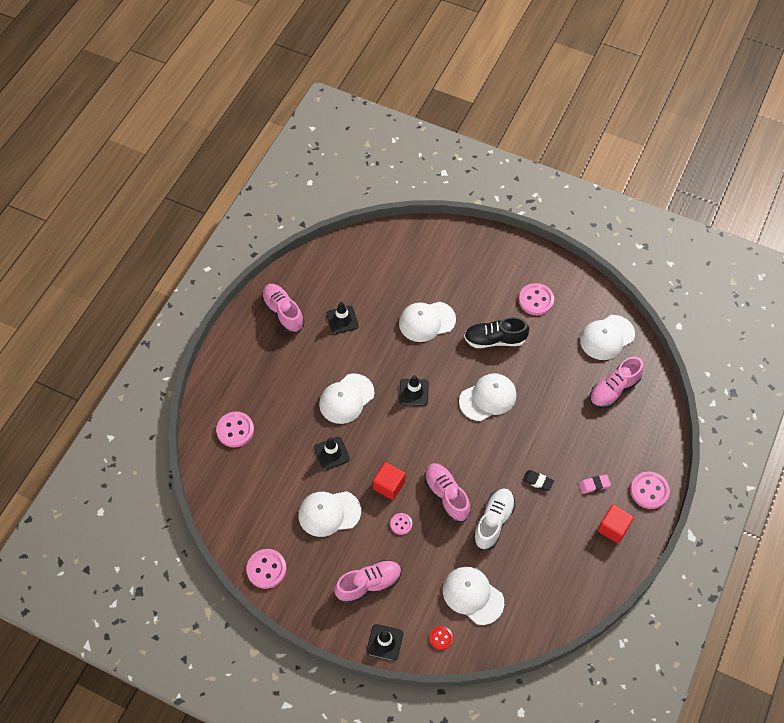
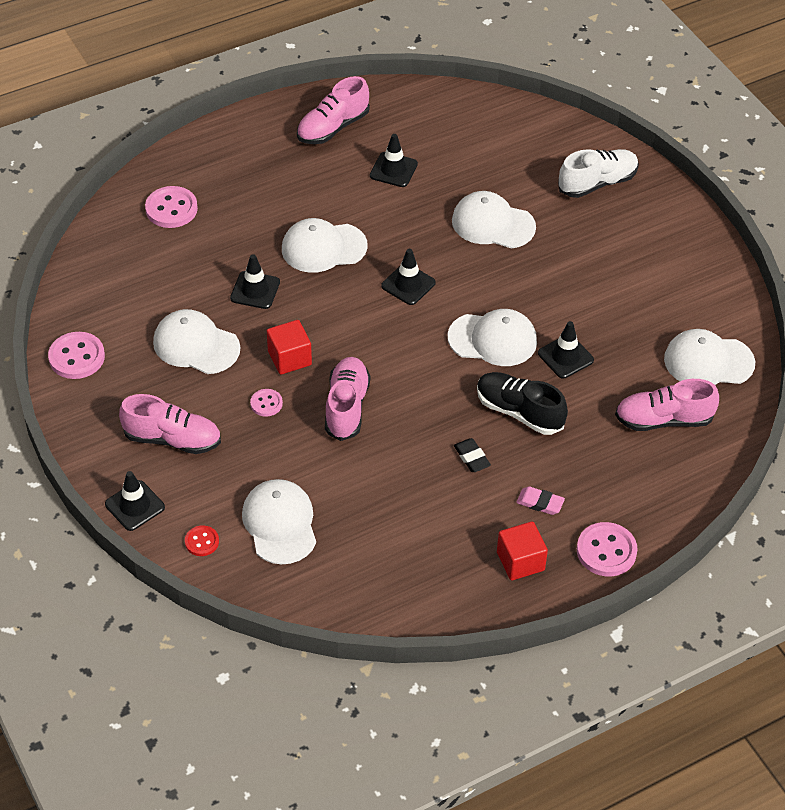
camera: 35 degrees right, 10 degrees down
(283, 312) = (333, 127): pink shoe -> pink shoe turned 135 degrees counterclockwise
(493, 522) = (377, 466): white shoe -> white shoe (597, 183)
(495, 339) = (559, 286): black shoe -> black shoe (519, 412)
(534, 383) = (565, 357): none -> black traffic cone
(536, 300) = (652, 274): pink button -> none

